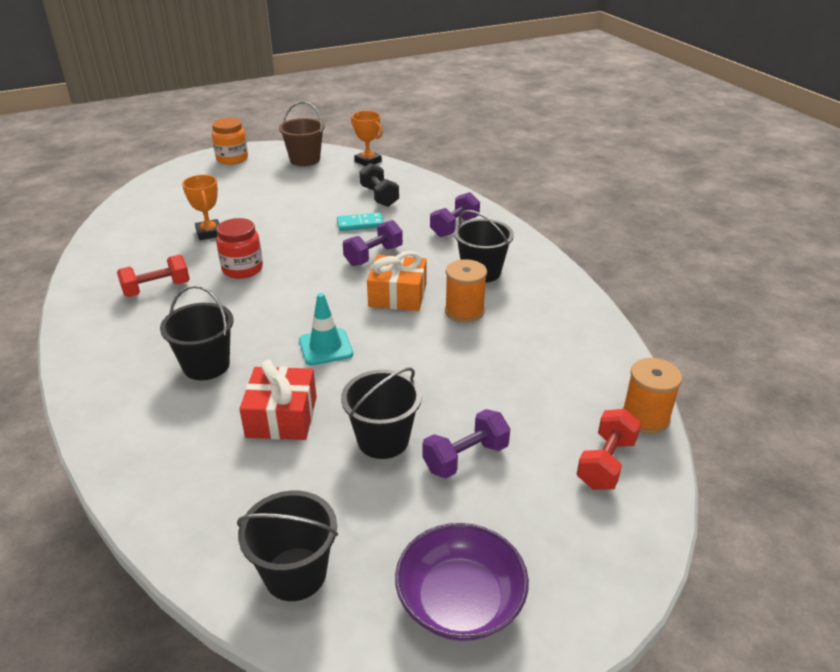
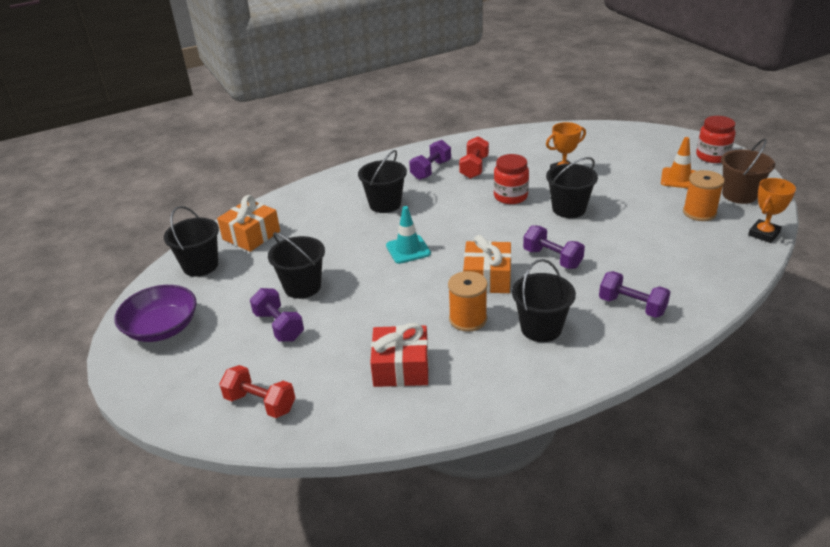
camera: 90 degrees right, 0 degrees up
(138, 323) = (431, 170): none -> purple dumbbell
(157, 289) = (474, 168): red dumbbell -> red dumbbell turned 45 degrees clockwise
(225, 512) = (251, 235): none -> orange gift
(232, 159) = (712, 156): orange jar -> red jar
(262, 179) = (679, 178): none -> orange traffic cone
(281, 417) = (330, 242): red gift -> red gift (401, 367)
(287, 238) = (569, 209): none -> black bucket
(360, 224) = (611, 244): turquoise domino -> none
(379, 196) = (678, 250): black dumbbell -> none
(645, 417) = (312, 435): orange spool -> orange spool (699, 212)

